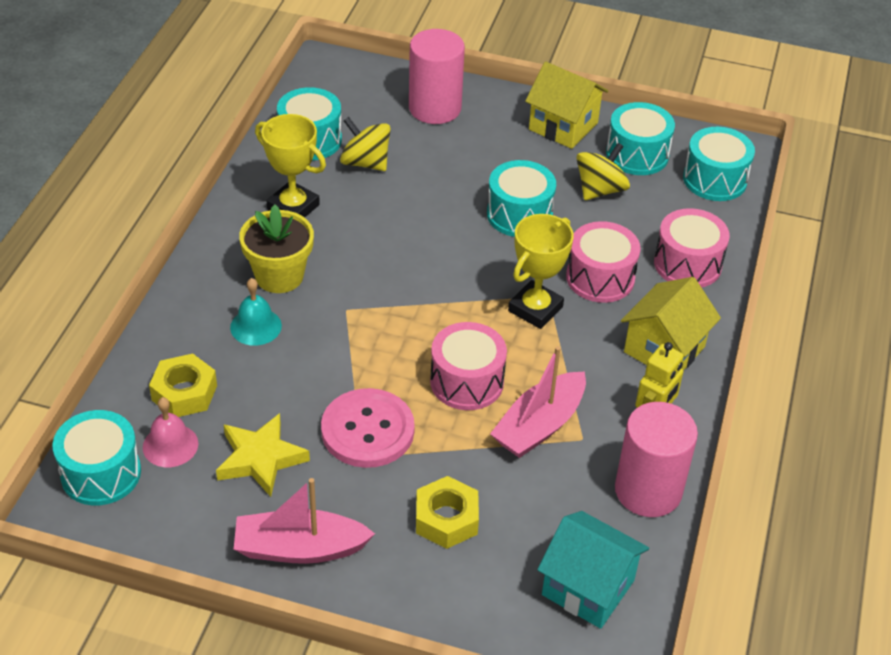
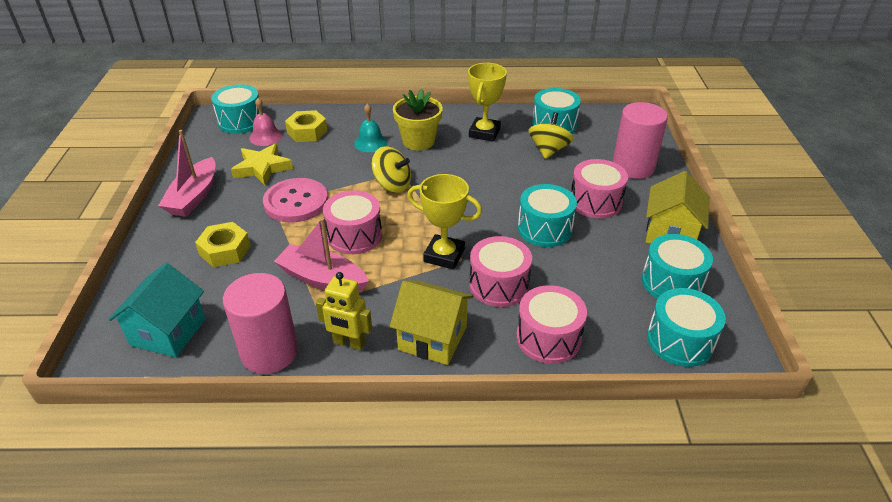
camera: 75 degrees right, 5 degrees down
(300, 548) = (194, 196): pink boat -> pink boat turned 150 degrees counterclockwise
(487, 160) = (595, 202): none -> pink drum
(600, 190) = (607, 267): yellow spinning top -> yellow spinning top (392, 185)

